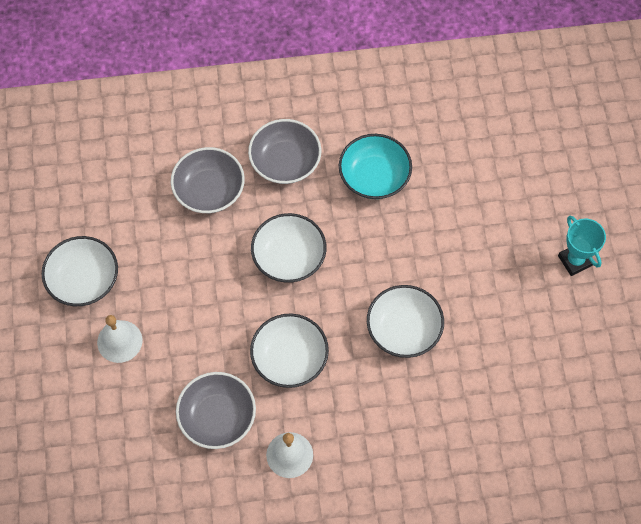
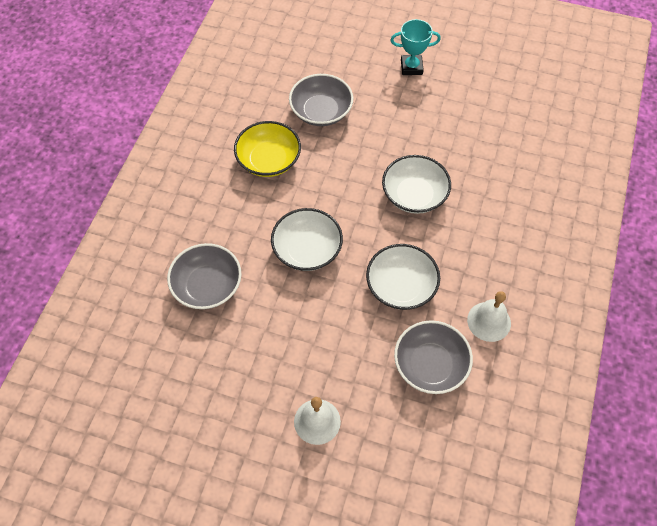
camera: 65 degrees left, 5 degrees down
(84, 280) = (236, 430): white bowl -> none
(285, 162) = (216, 217): grey bowl -> grey bowl (321, 111)
(374, 176) = (268, 160): turquoise bowl -> yellow bowl

